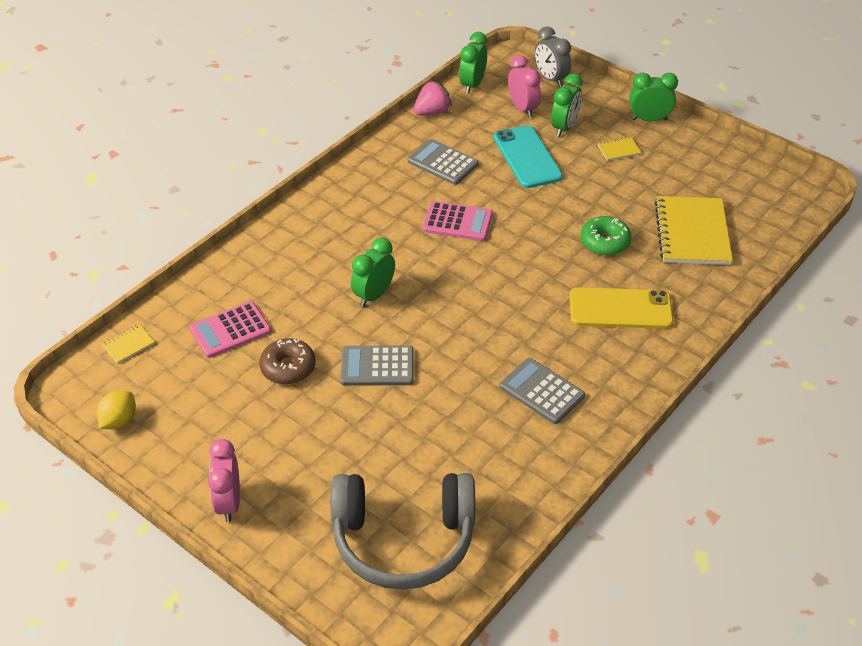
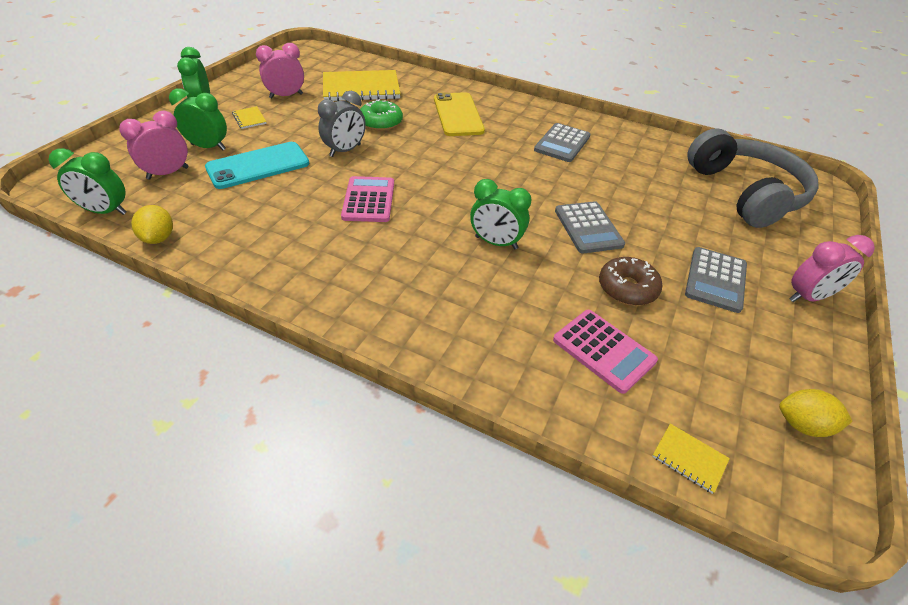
camera: 105 degrees left, 0 degrees up
(432, 112) = (159, 238): pink strawberry -> yellow lemon
(443, 163) = (266, 219): grey calculator -> grey calculator (715, 280)
(550, 79) = (113, 159): grey clock -> grey clock (345, 151)
(671, 174) = (286, 96): none -> pink clock

